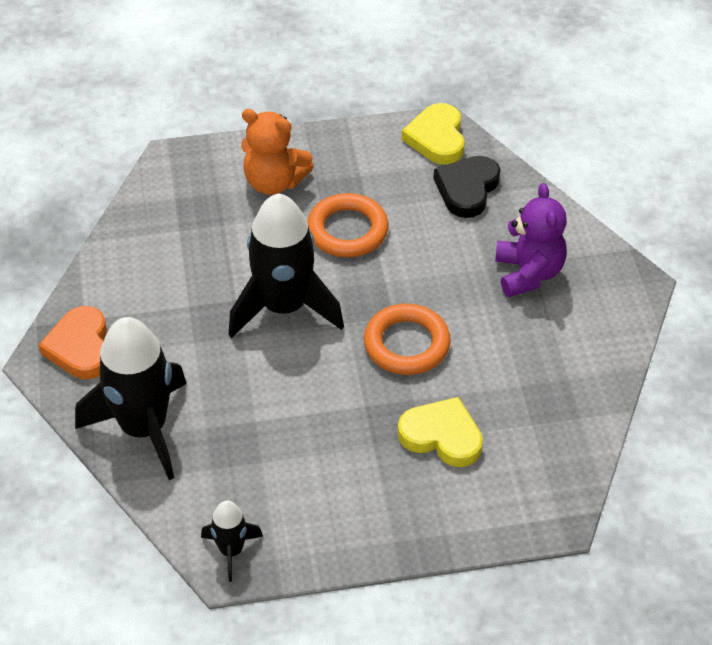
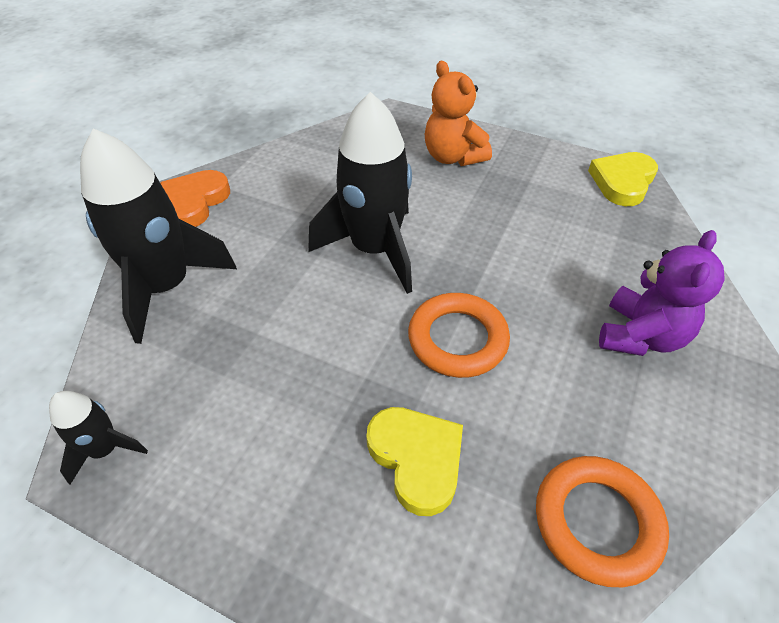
camera: 35 degrees right, 0 degrees up
(347, 230) = (483, 216): orange ring -> orange ring (596, 522)
(467, 189) = (624, 232): black heart -> none

